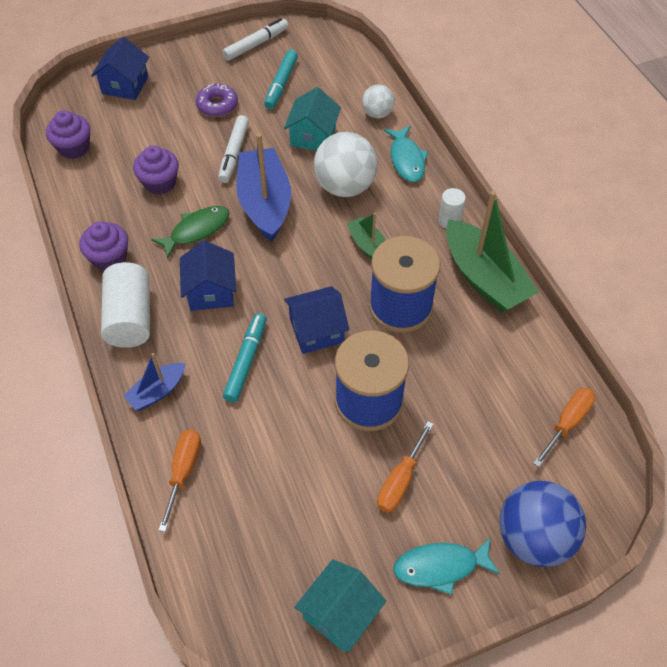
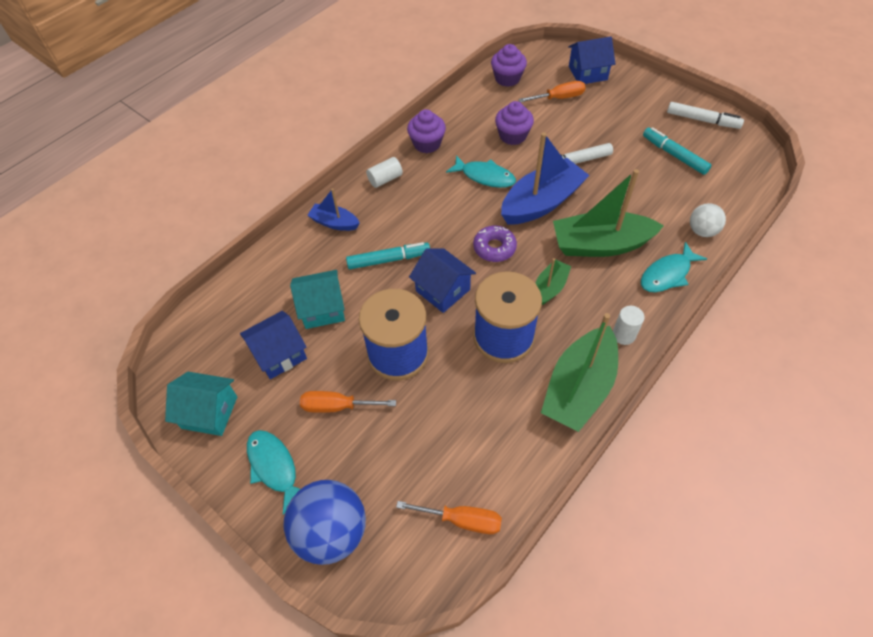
camera: 65 degrees right, 0 degrees up
(130, 317) = (385, 179): white cylinder -> white cylinder, size x0.54
(183, 471) = (280, 267): orange screwdriver -> orange screwdriver (559, 98)
(196, 230) = (485, 176): green fish -> turquoise fish
(211, 291) = (436, 211): blue house -> blue house (279, 354)
(217, 105) = (615, 129): purple donut -> purple donut (494, 248)
(281, 84) = (674, 155): turquoise marker -> turquoise marker turned 60 degrees clockwise
(313, 136) = (636, 200): turquoise house -> turquoise house (322, 309)
(345, 186) = (600, 244): white ball -> green boat

